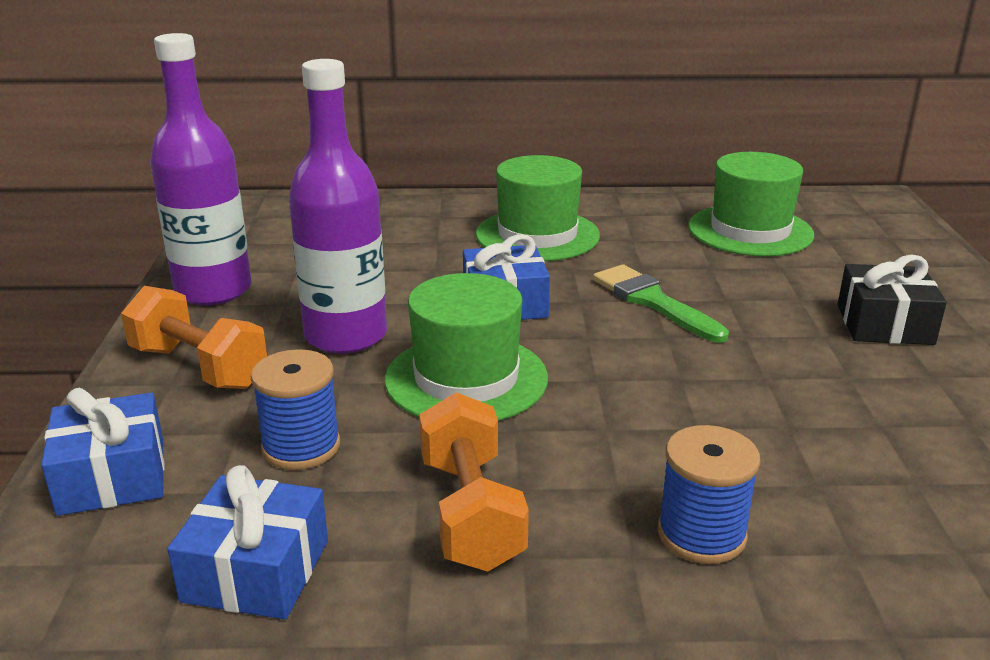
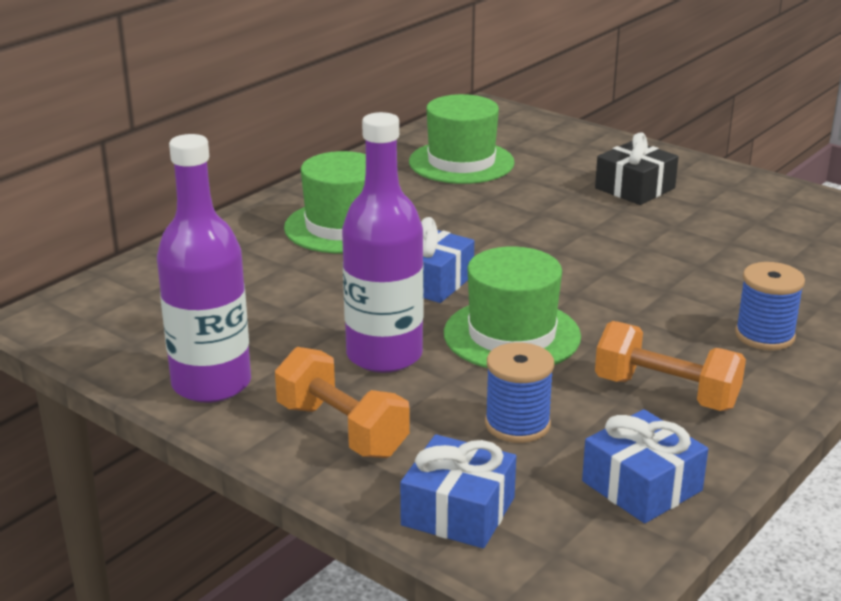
camera: 50 degrees left, 0 degrees up
(199, 367) = (342, 430): orange dumbbell -> orange dumbbell turned 60 degrees clockwise
(653, 302) = (506, 235): green brush -> none

